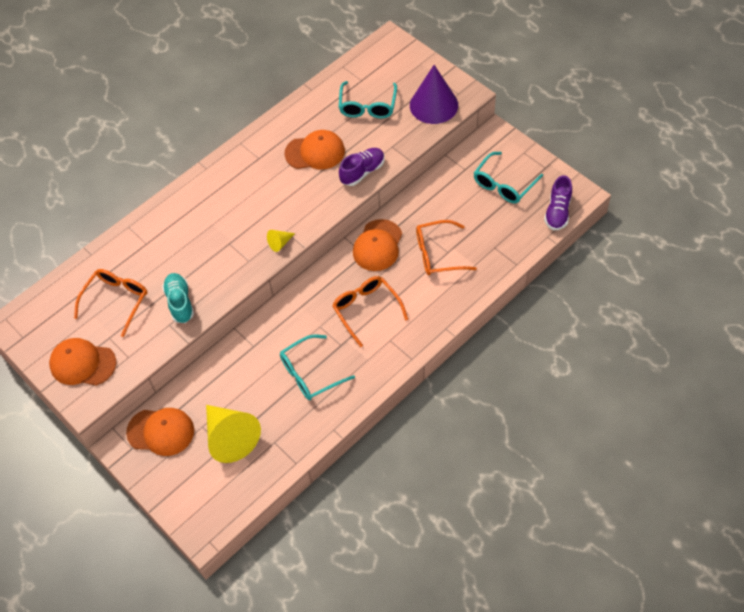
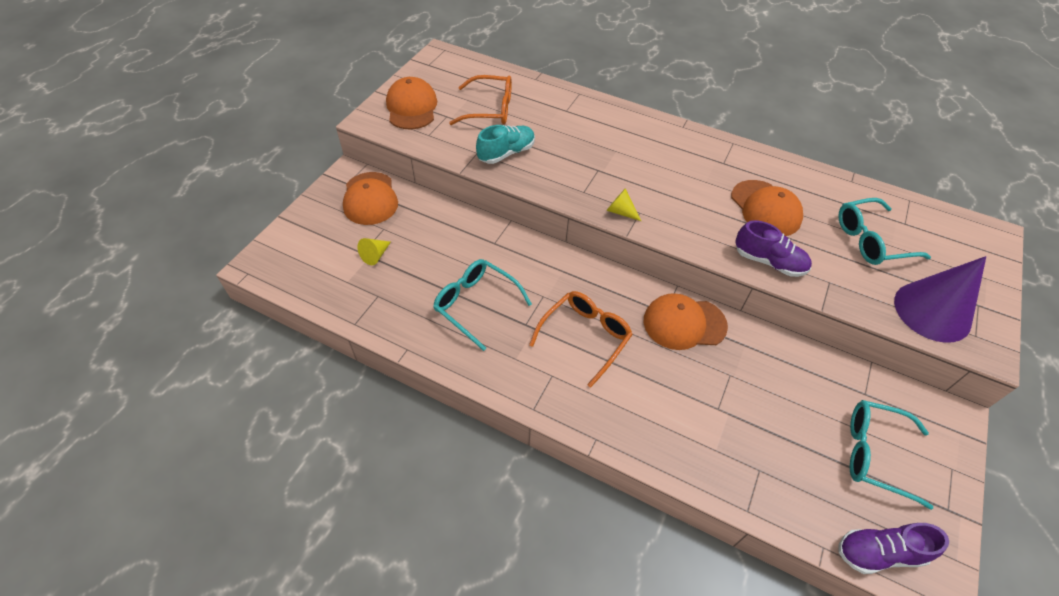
camera: 65 degrees right, 5 degrees down
(230, 437) = (375, 255): yellow cone -> yellow cone, size x0.44
(438, 254) = (708, 396): orange glasses -> none

